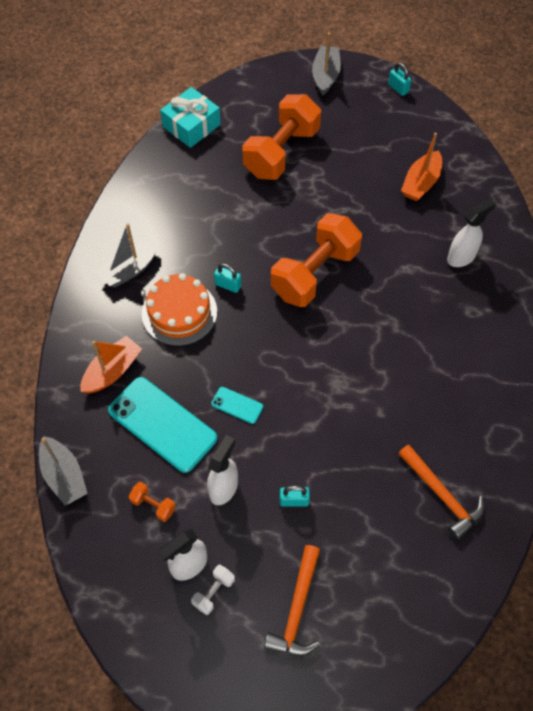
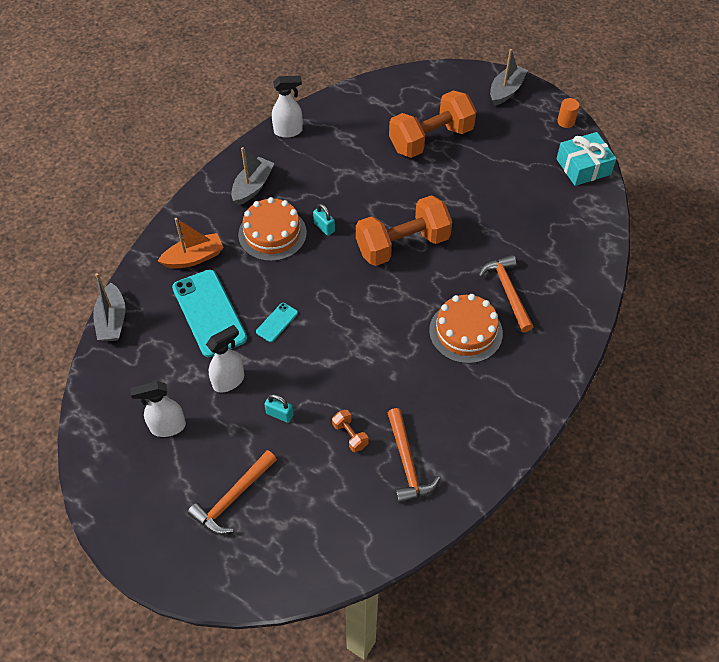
camera: 25 degrees right, 5 degrees down
(130, 269) = (252, 187): grey boat -> grey boat turned 135 degrees clockwise
(153, 505) = (166, 370): orange dumbbell -> orange dumbbell (350, 435)
(191, 125) = (367, 93): turquoise gift -> turquoise gift (583, 167)
(213, 592) = (175, 455): white dumbbell -> none
(237, 405) = (277, 322): turquoise phone -> turquoise phone turned 75 degrees clockwise
(398, 88) = (566, 122): turquoise padlock -> orange cylinder
(421, 183) = (540, 206): orange boat -> none
(423, 339) = (465, 332): none -> orange cake
(439, 282) = (508, 291): none -> orange hammer
(461, 257) = (541, 279): white spray bottle -> white spray bottle (288, 131)

